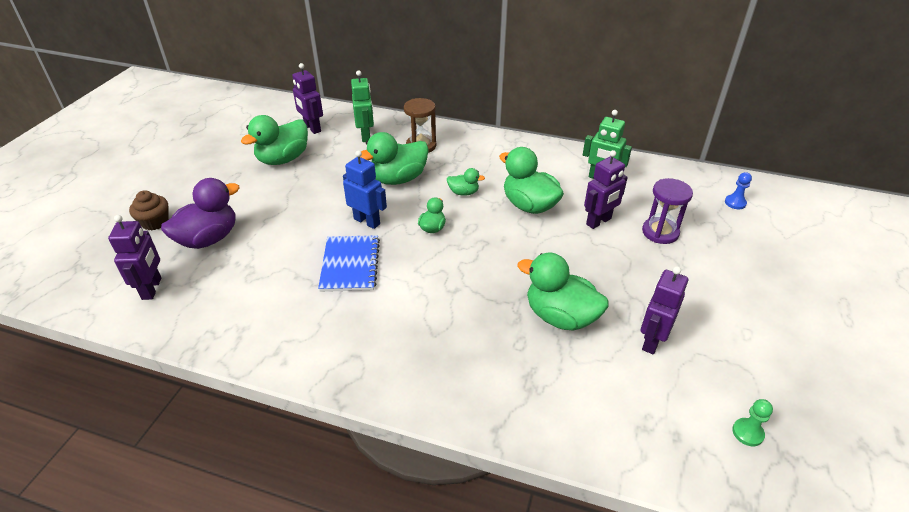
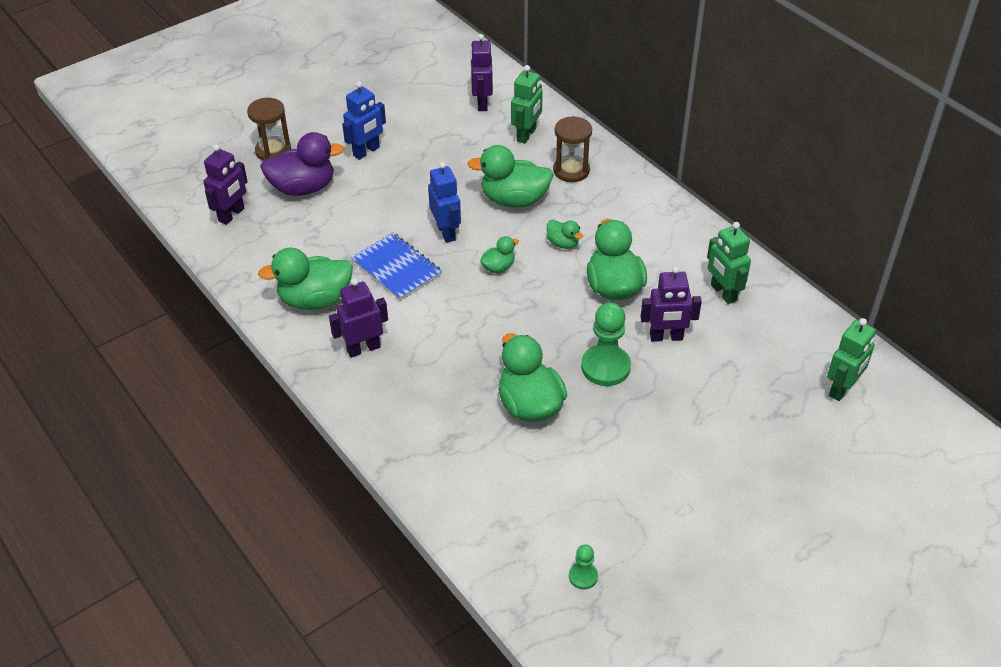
camera: 35 degrees right, 5 degrees up
(155, 222) = (273, 151): brown cupcake -> brown hourglass
(245, 191) = (366, 151): none -> blue robot
(283, 159) = (426, 130): green duck -> green duck (315, 300)
(350, 265) = (396, 268): blue notebook -> blue notebook turned 75 degrees counterclockwise
(582, 261) = (605, 367): none -> green pawn
(652, 341) = (587, 467): purple robot -> purple robot (363, 348)
(660, 232) = (717, 378): purple hourglass -> none
(735, 203) = (842, 389): blue pawn -> green robot

